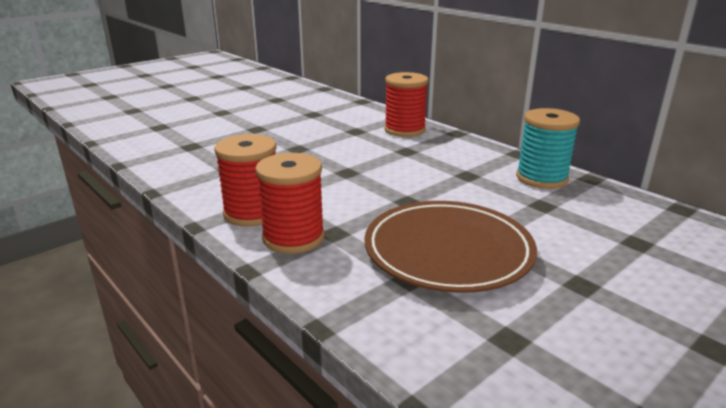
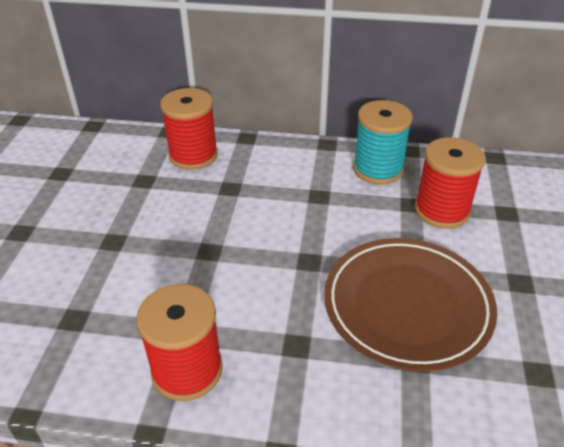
camera: 40 degrees left, 15 degrees up
(293, 238) = (269, 377): red spool -> red spool (441, 211)

